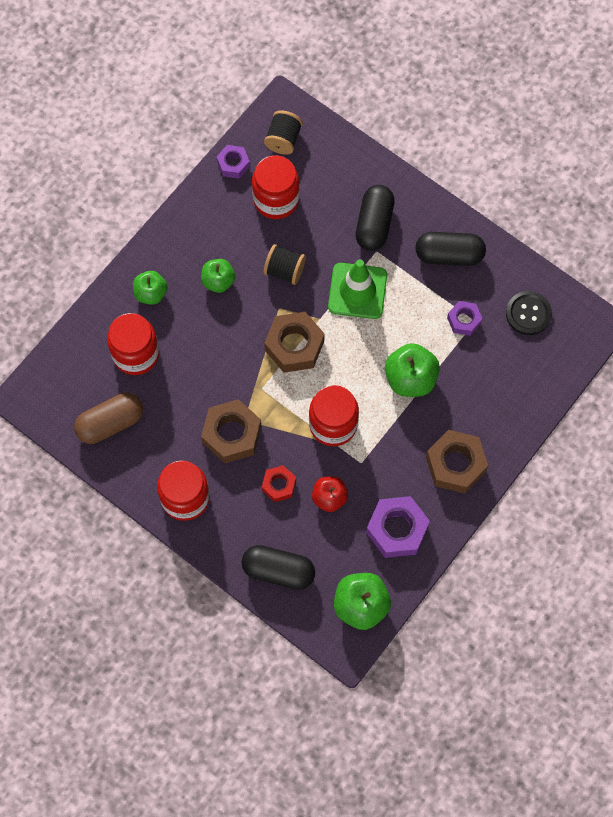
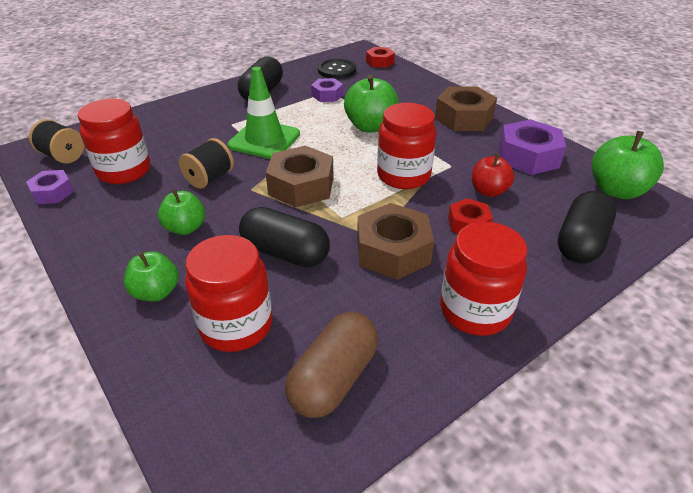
camera: 75 degrees left, 30 degrees down
(110, 423) = (334, 378): brown capsule -> brown capsule turned 45 degrees clockwise
(374, 224) = (203, 121): black capsule -> black capsule (285, 253)
(567, 355) = (380, 62): none -> red nut

